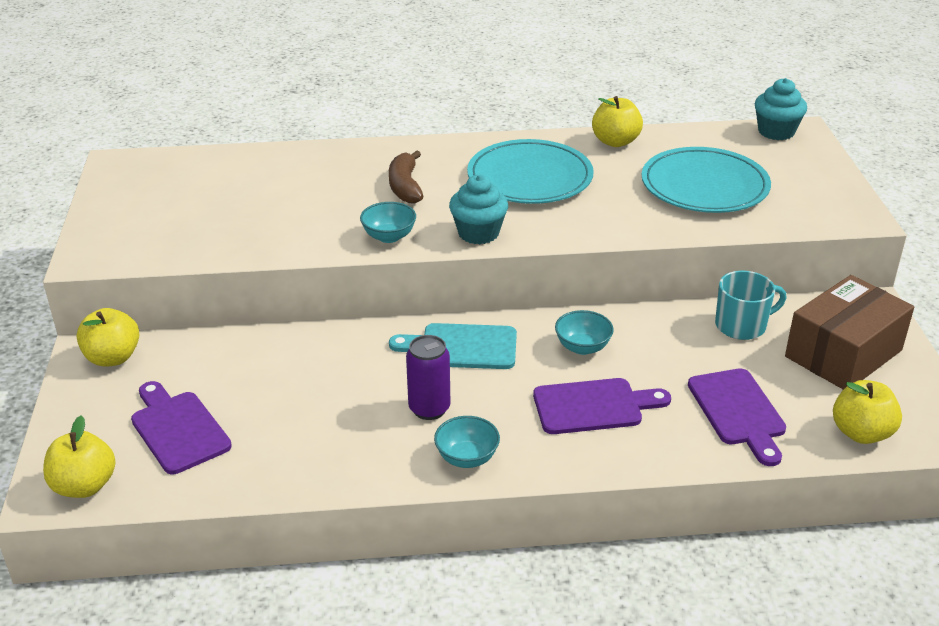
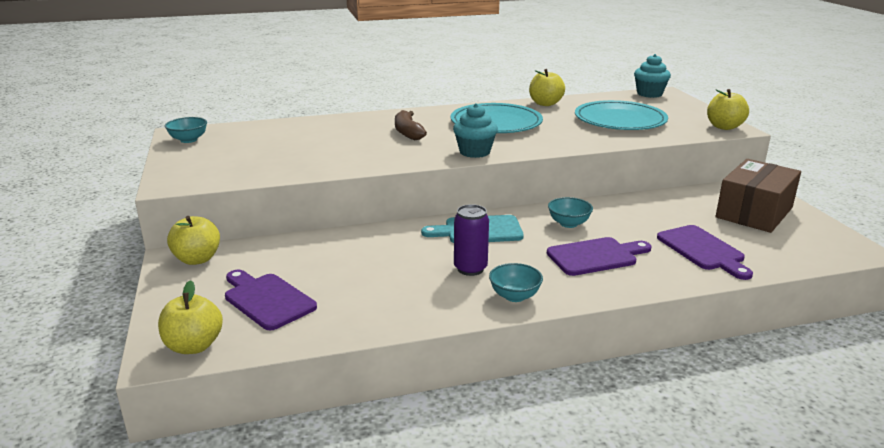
camera: 10 degrees left, 10 degrees down
(389, 236) = (408, 158): turquoise bowl -> turquoise bowl (188, 140)
(742, 325) = (675, 203): turquoise mug -> none
(861, 433) = (797, 255): yellow apple -> yellow apple (724, 127)

